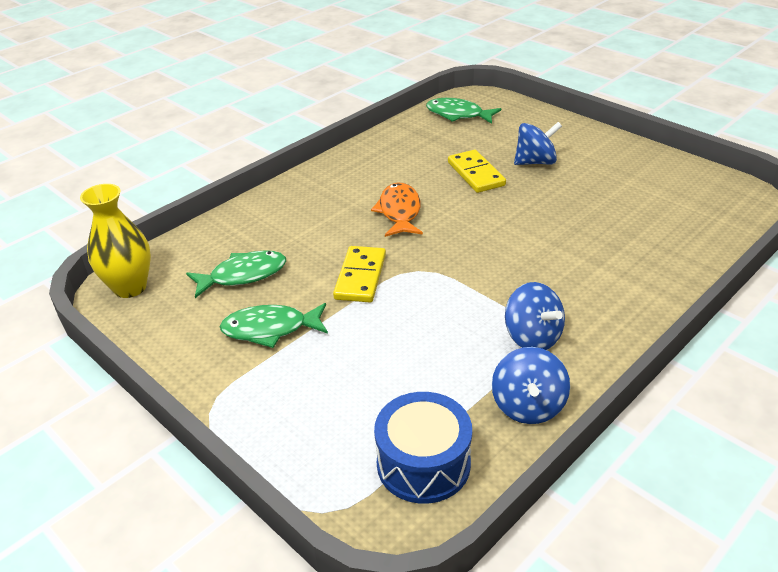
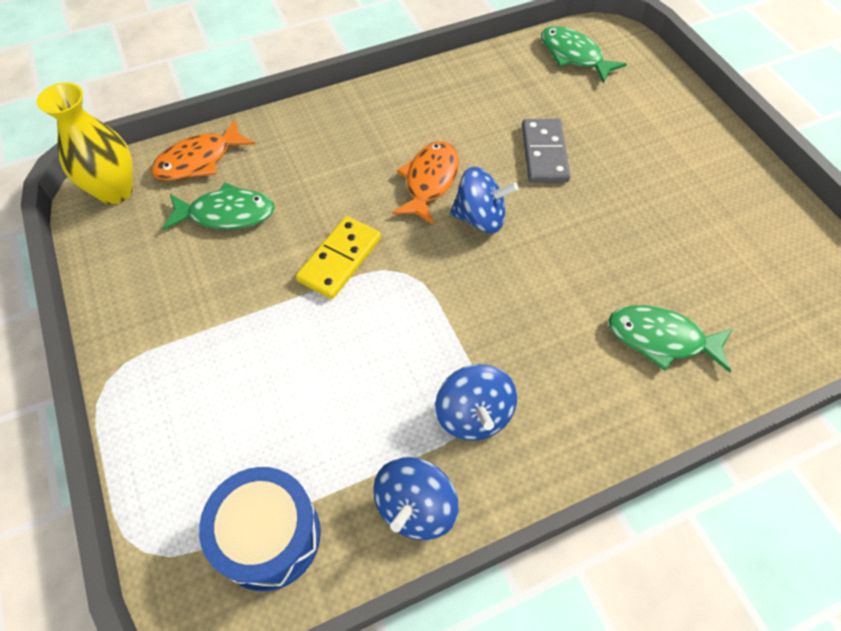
camera: 20 degrees right, 20 degrees up
(194, 248) = (199, 160): none -> orange fish
(270, 329) = (215, 296): green fish -> green fish (661, 339)
(476, 174) = (544, 153): yellow domino -> grey domino
(535, 162) = (623, 158): blue spinning top -> blue spinning top (480, 218)

